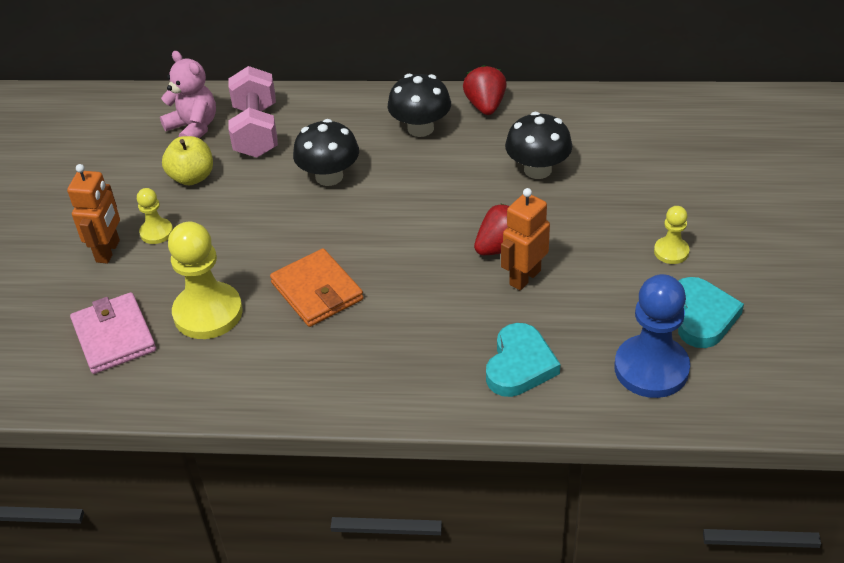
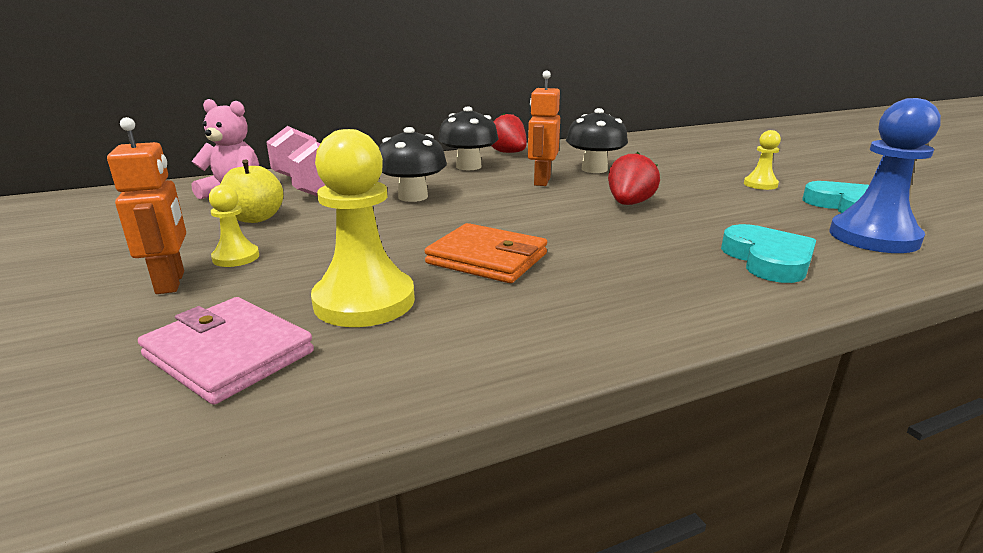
camera: 30 degrees left, 20 degrees down
(524, 277) = (676, 214): orange robot -> orange robot (541, 181)

